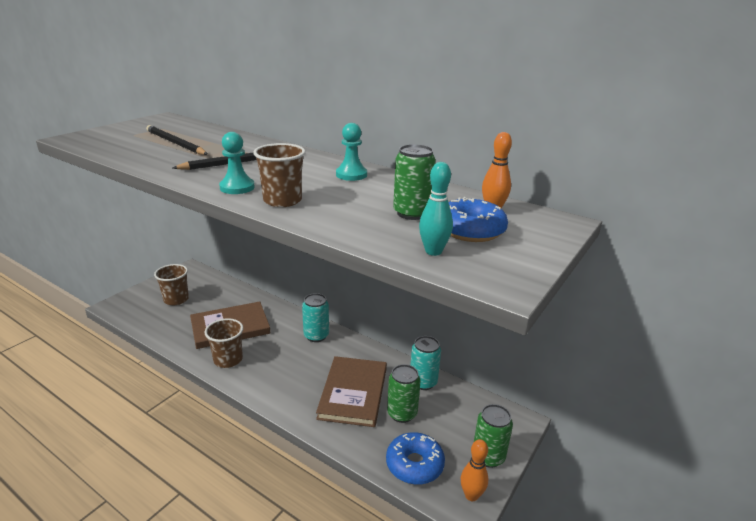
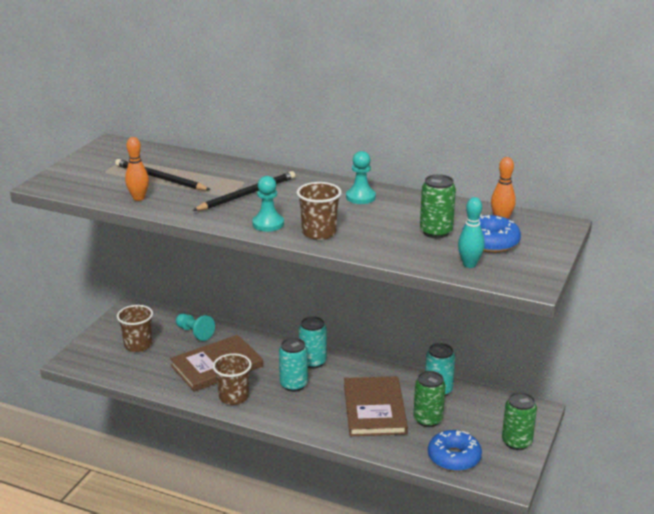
camera: 10 degrees left, 0 degrees up
(229, 295) = (194, 333): none -> turquoise pawn
(288, 355) = (293, 385): none -> turquoise can
(471, 495) = (510, 472): orange bowling pin -> orange bowling pin (138, 198)

